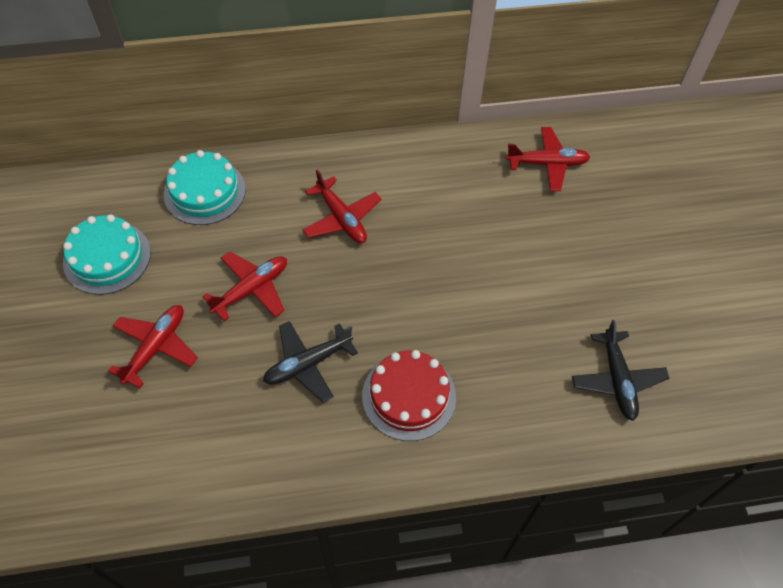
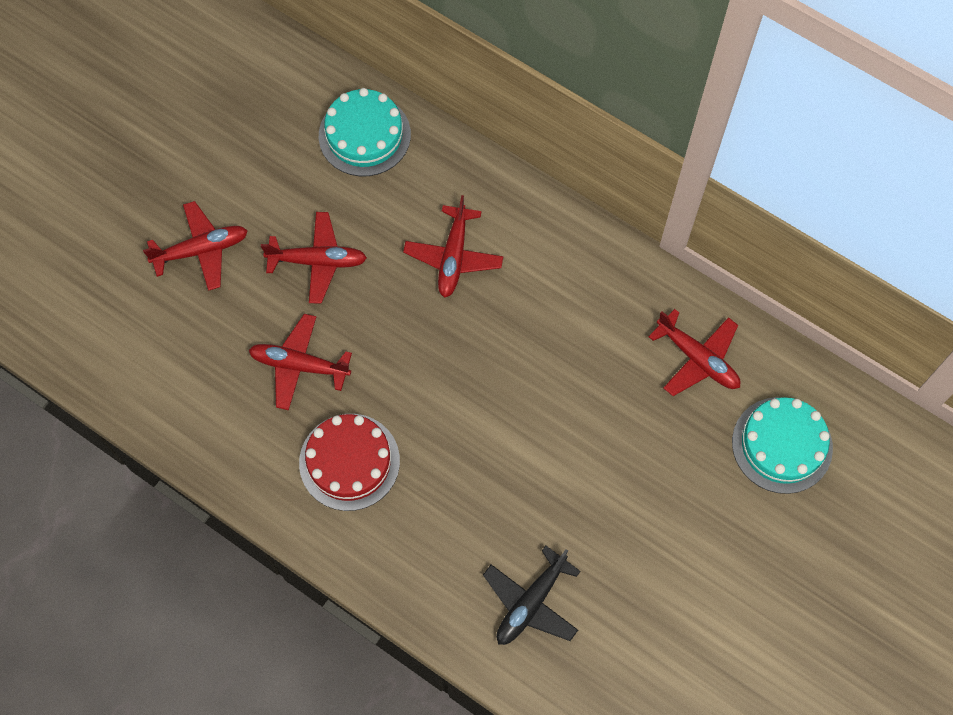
camera: 45 degrees right, 10 degrees up
(107, 257) = (234, 136): turquoise cake -> turquoise cake (782, 445)
(308, 364) = (299, 365): black plane -> red plane

